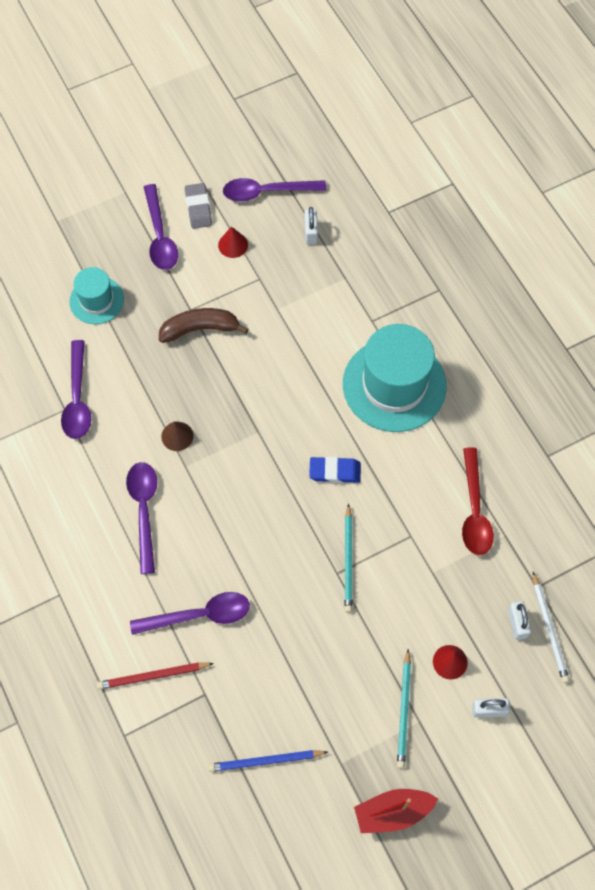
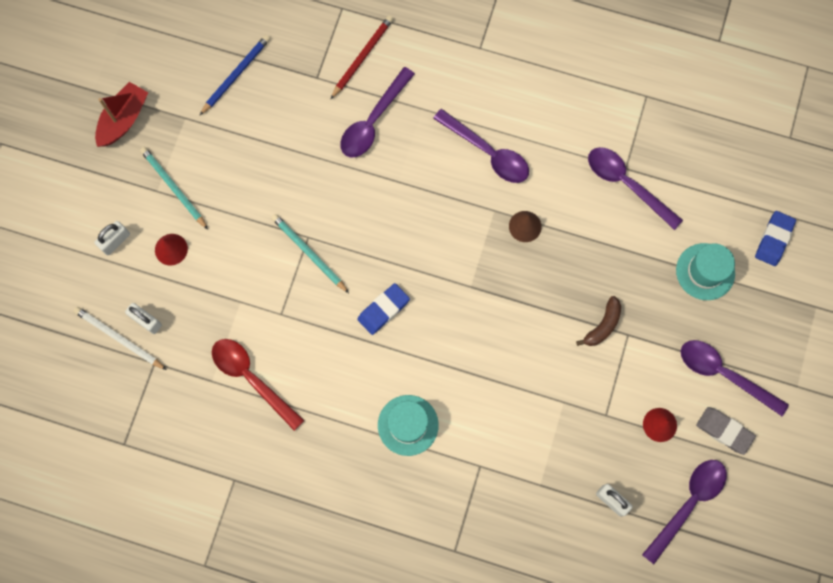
camera: 135 degrees right, 10 degrees up
(30, 279) = (774, 239): none -> blue eraser
(200, 329) = (603, 325): brown banana -> brown banana, size x0.66
(394, 385) = (408, 425): turquoise hat -> turquoise hat, size x0.54

